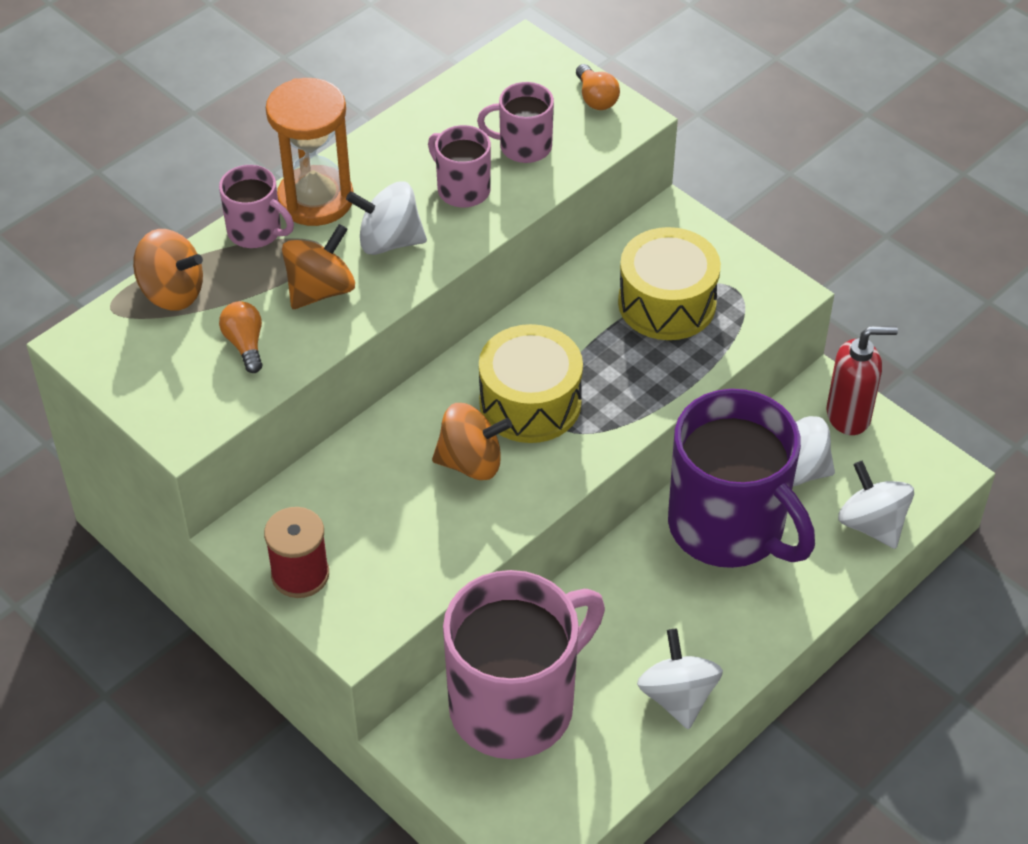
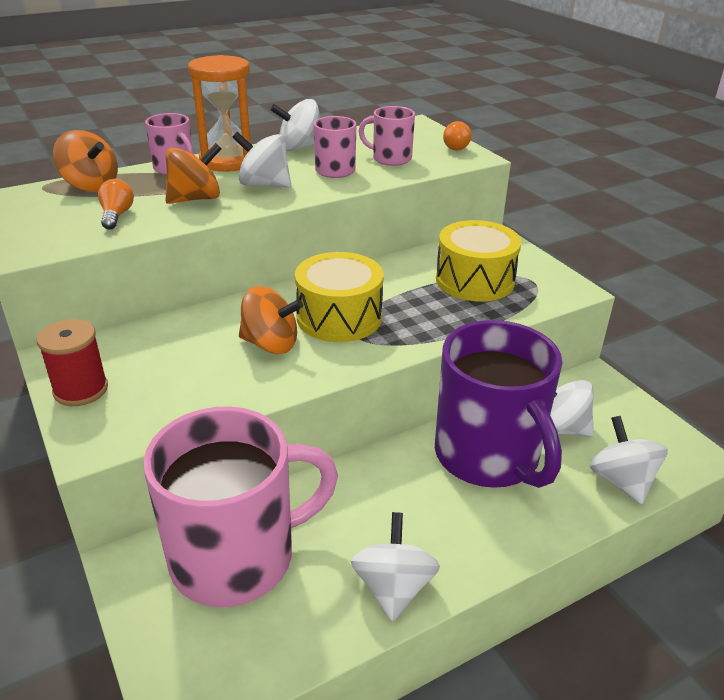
camera: 15 degrees right, 15 degrees down
(394, 146) = (300, 147): none -> white spinning top
(849, 416) = (613, 399): red soap dispenser -> none

